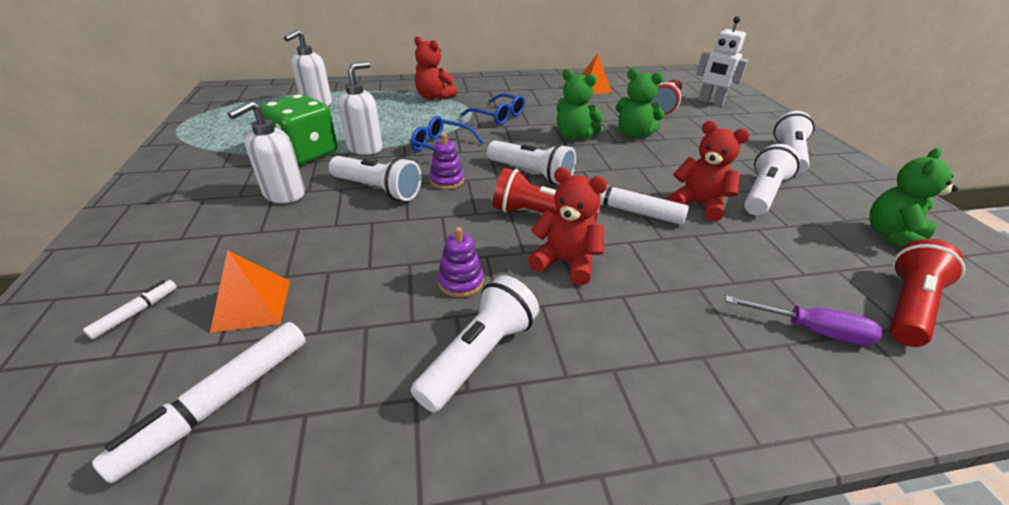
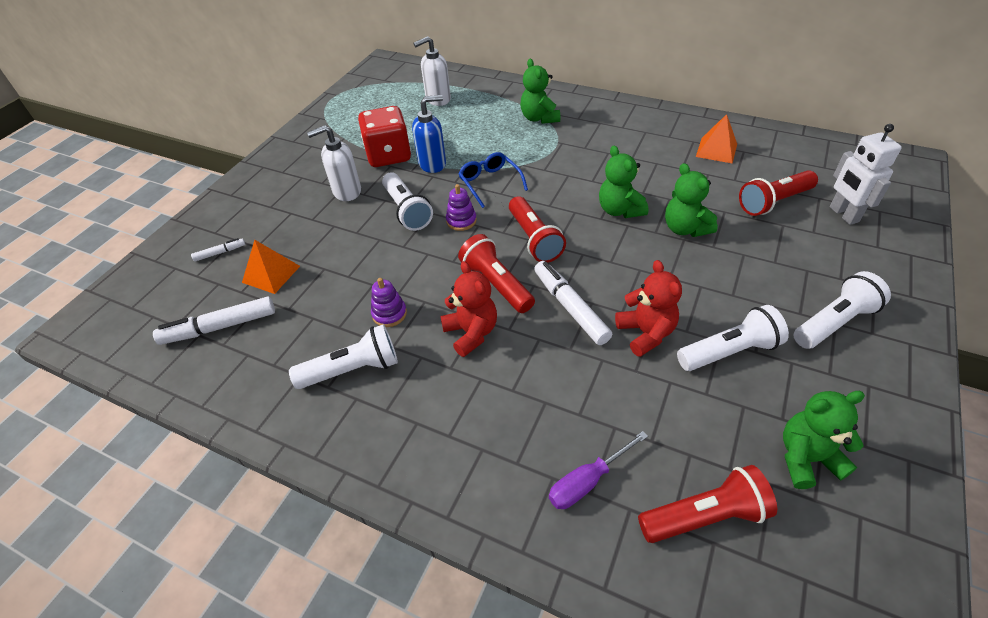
camera: 40 degrees right, 10 degrees up
(306, 153) = (389, 155): green dice -> red dice
(365, 148) = (433, 164): white soap dispenser -> blue soap dispenser
(434, 97) = (539, 118): red teddy bear -> green teddy bear
(498, 116) = (574, 161): blue glasses -> none
(531, 173) = (534, 239): white flashlight -> red flashlight
(812, 330) = (587, 481): purple screwdriver -> purple screwdriver turned 90 degrees clockwise

